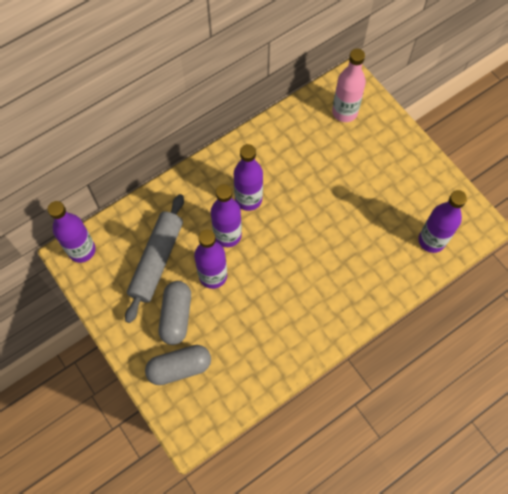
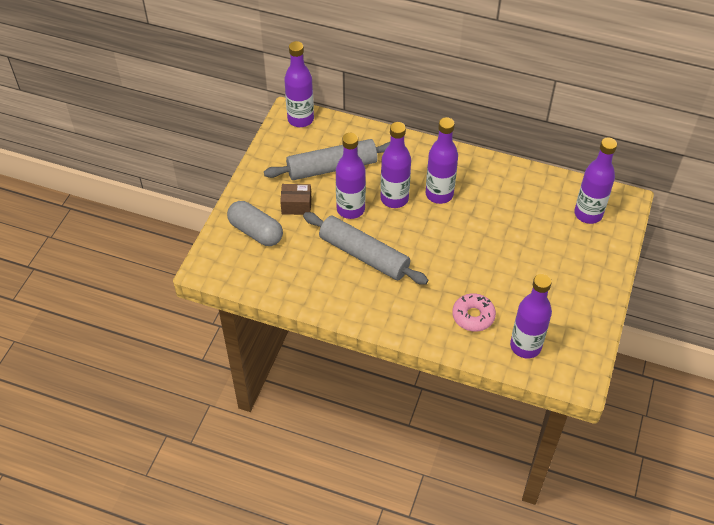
camera: 55 degrees right, 15 degrees down
(176, 316) = (296, 205): grey capsule -> brown box
(267, 297) = (364, 255): none -> grey rolling pin
(344, 112) = (588, 214): pink bottle -> purple bottle
(381, 257) = (473, 316): none -> pink donut

